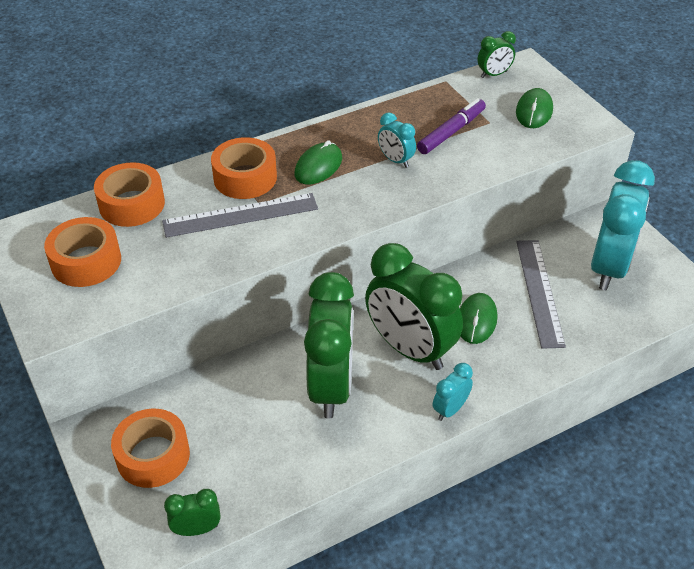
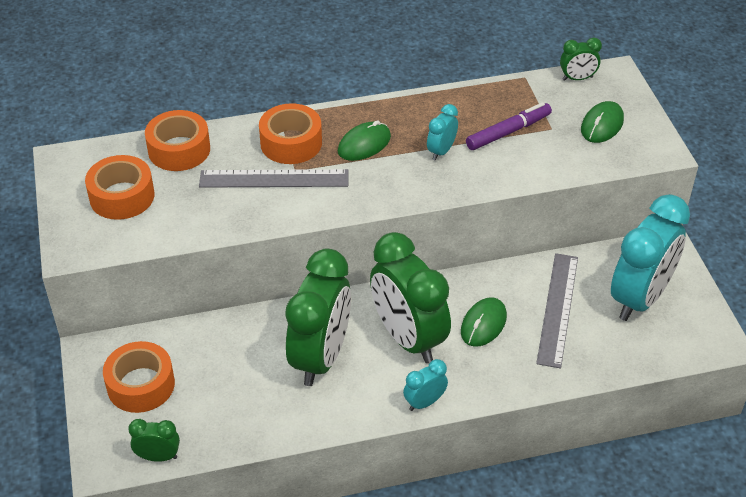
camera: 15 degrees right, 0 degrees up
(395, 160) = (441, 151): turquoise clock -> turquoise clock turned 60 degrees clockwise

